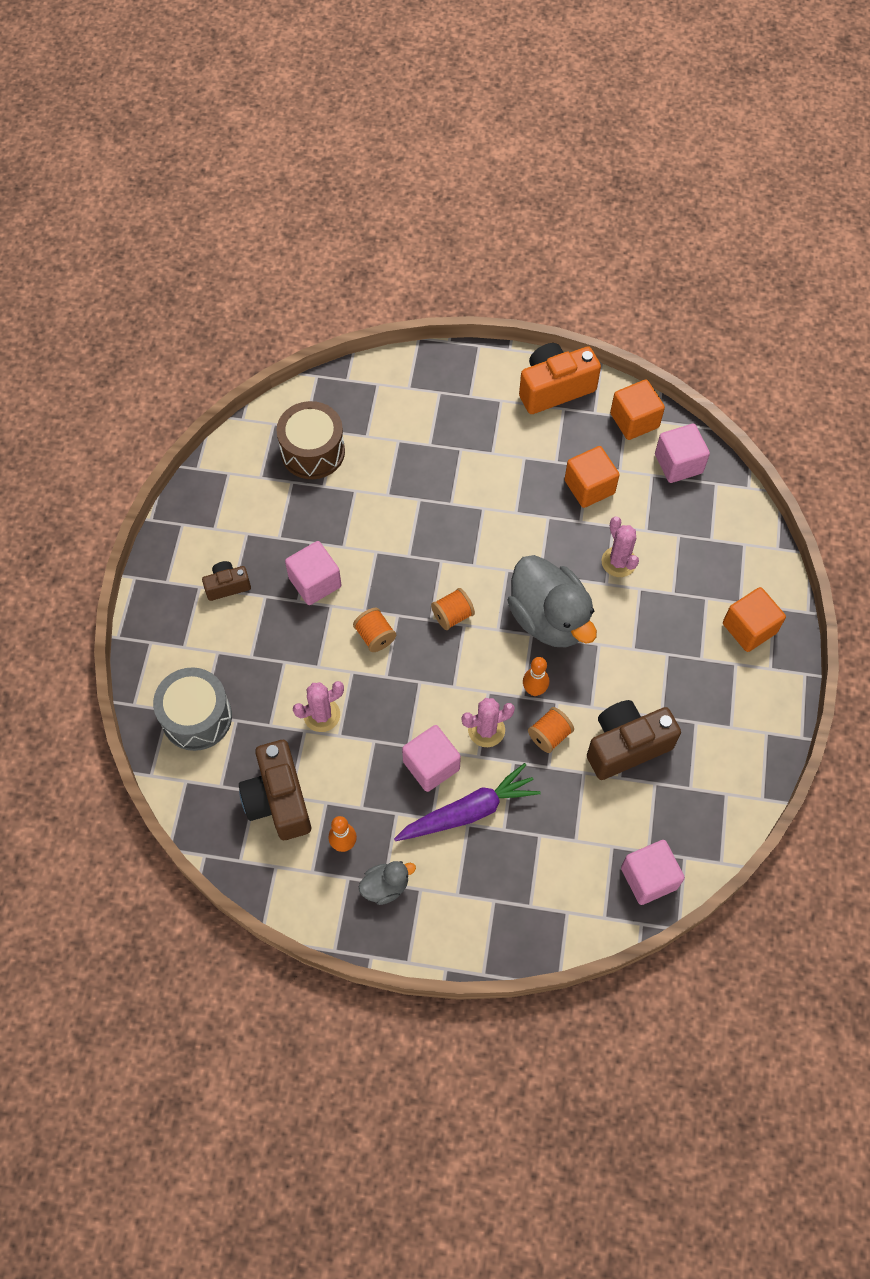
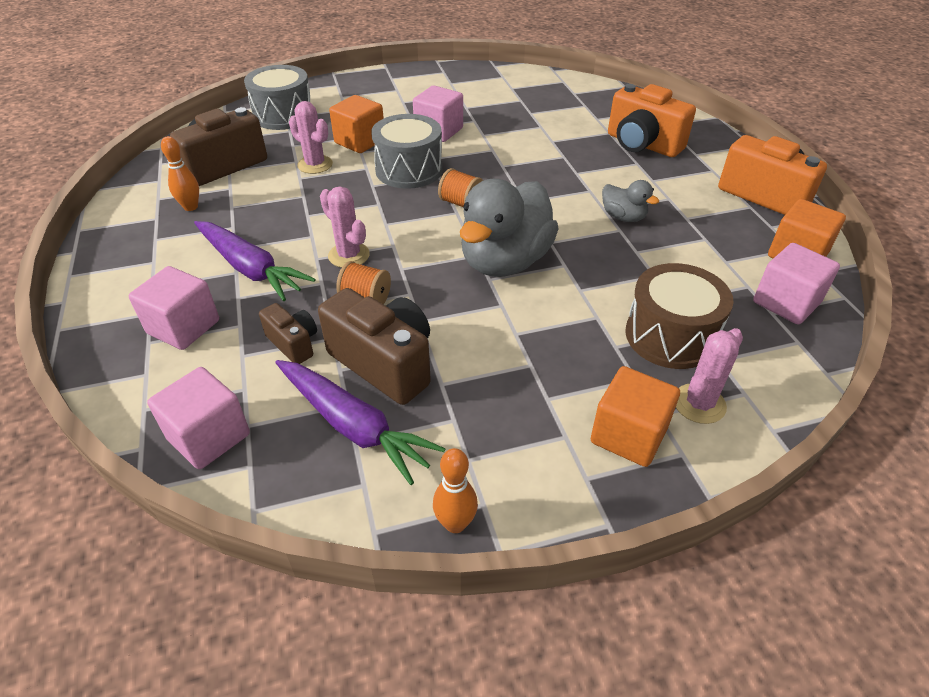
camera: 65 degrees right, 20 degrees down
(227, 586) = (406, 99): brown camera -> brown camera (293, 343)
(313, 451) = (556, 101): brown drum -> brown drum (670, 336)
(375, 636) = (409, 170): orange spool -> grey drum
(385, 886) = (151, 240): grey duck -> grey duck (623, 217)
(431, 765) = (292, 233): pink cube -> pink cube (183, 327)
(433, 427) = (642, 144): none -> orange camera
(534, 690) = (414, 274): orange bowling pin -> orange bowling pin (455, 523)
(589, 487) = (682, 246): orange cube -> orange cube (360, 141)
(618, 562) = (615, 291): pink cactus -> pink cactus (699, 404)
(676, 784) = (353, 426): none -> purple carrot

